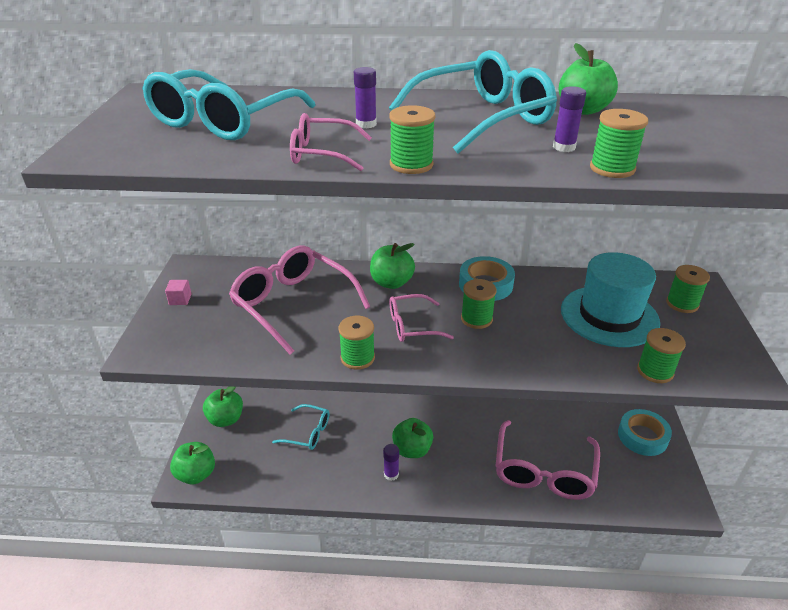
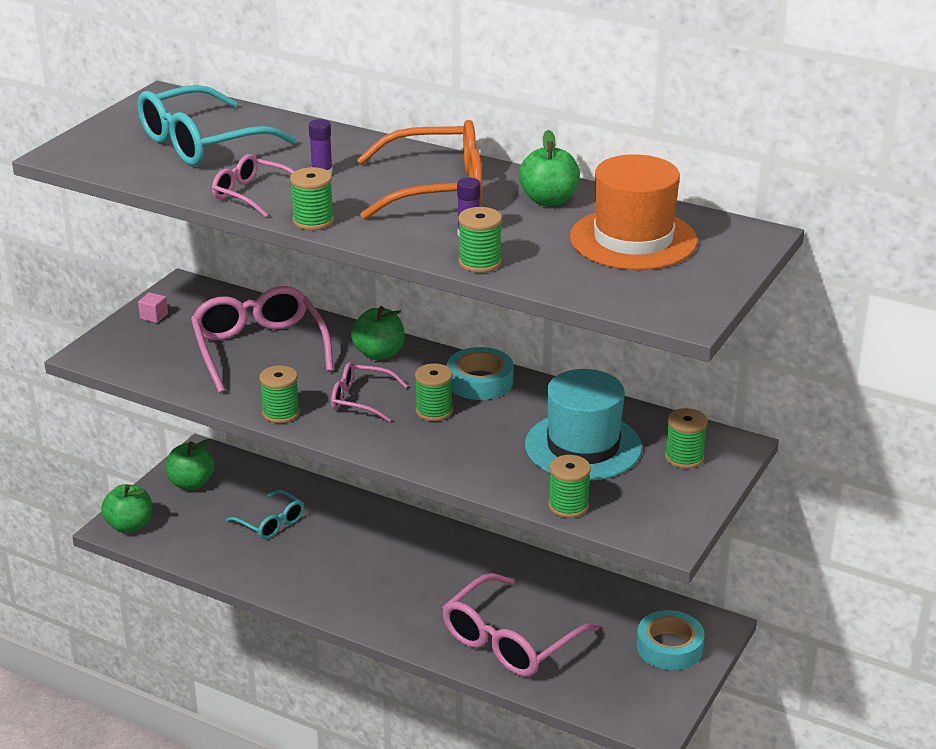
camera: 25 degrees right, 5 degrees down
(391, 474) = (333, 589): purple glue stick -> none
(412, 450) = (375, 574): green apple -> none
(482, 118) = (437, 188): turquoise glasses -> orange glasses
(694, 125) = (633, 239): none -> orange hat

